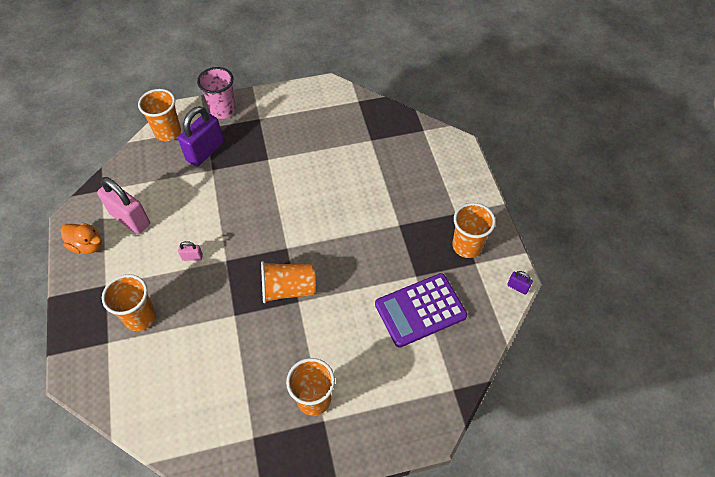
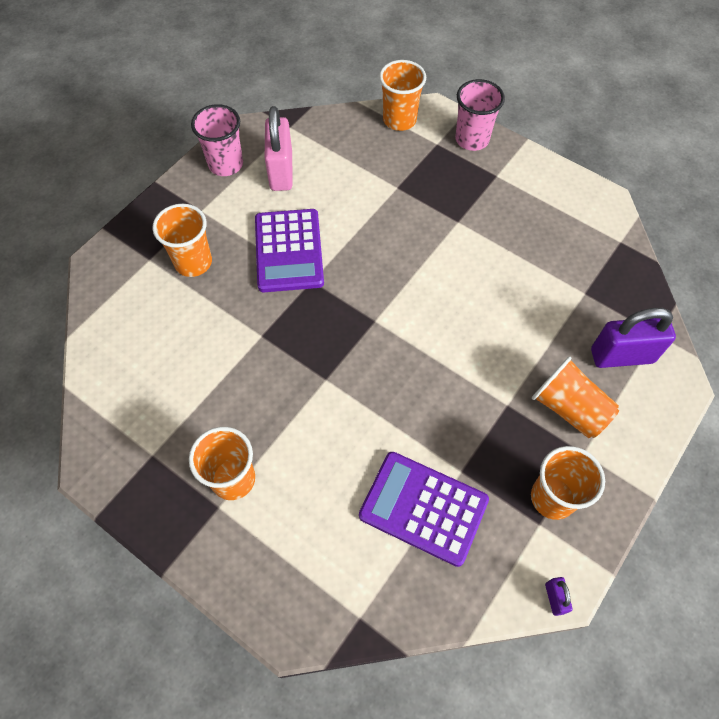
camera: 50 degrees right, 5 degrees up
(87, 245) = (226, 164): orange duck -> pink cup
(192, 257) = (289, 251): pink padlock -> purple calculator
(205, 151) = (410, 165): purple padlock -> purple padlock (622, 356)
(288, 289) = (330, 359): orange cup -> orange cup (569, 408)

